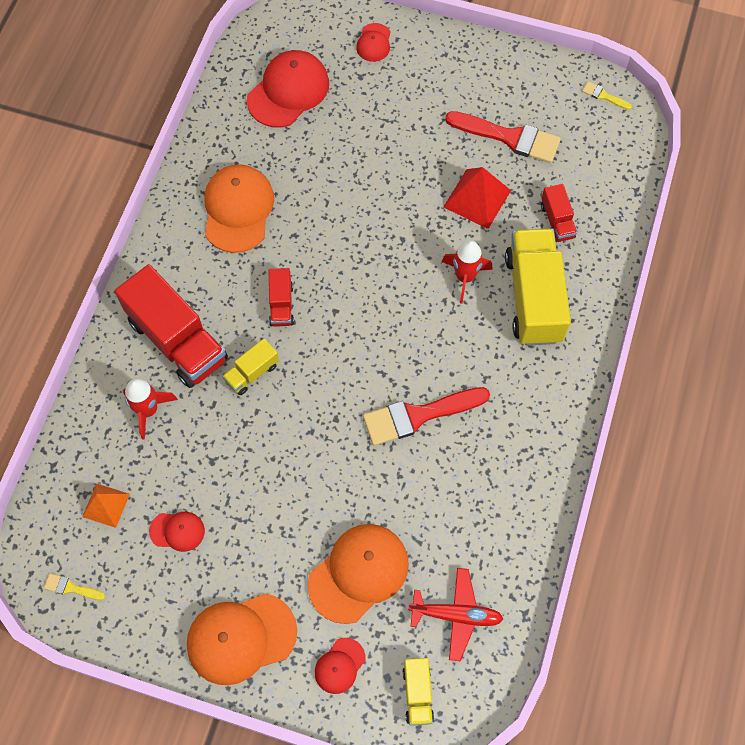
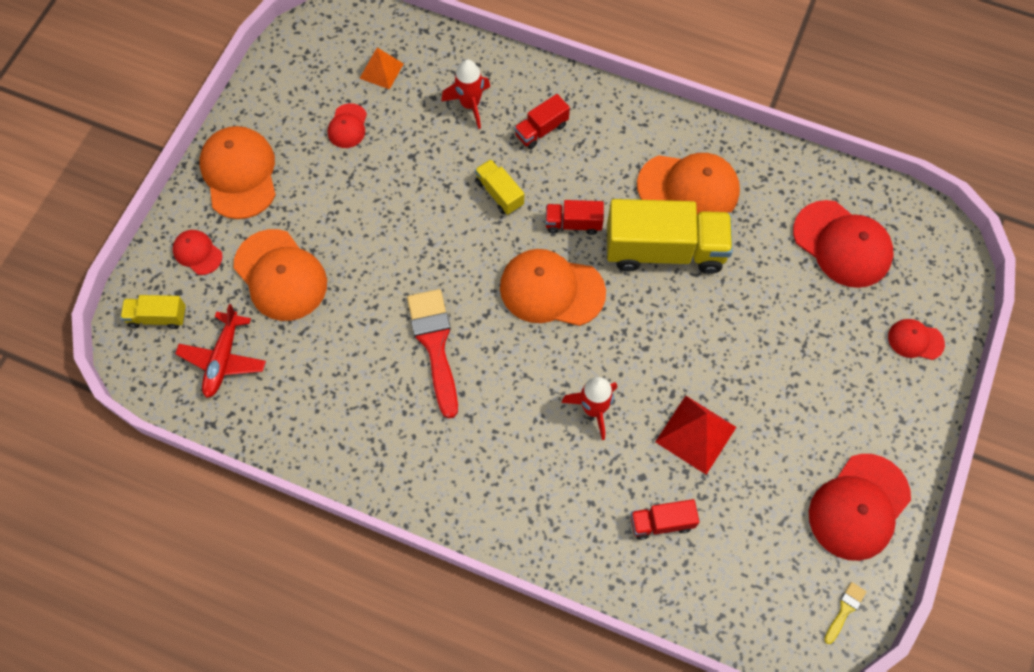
camera: 95 degrees right, 0 degrees up
(71, 588) = (310, 45): yellow brush -> none
(177, 340) = (541, 130): red truck -> red truck, size x0.48
(352, 319) = (551, 290): none -> orange cap
(509, 137) = (780, 482): red brush -> none
(521, 85) = (859, 507): none -> red cap
(533, 298) = (562, 481): yellow truck -> yellow truck (664, 250)

